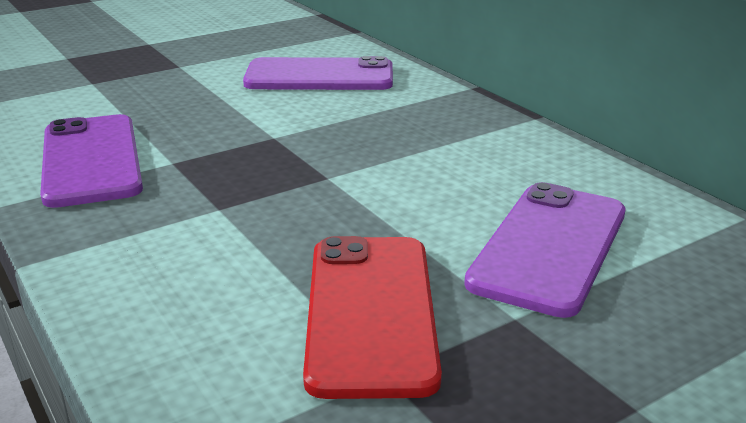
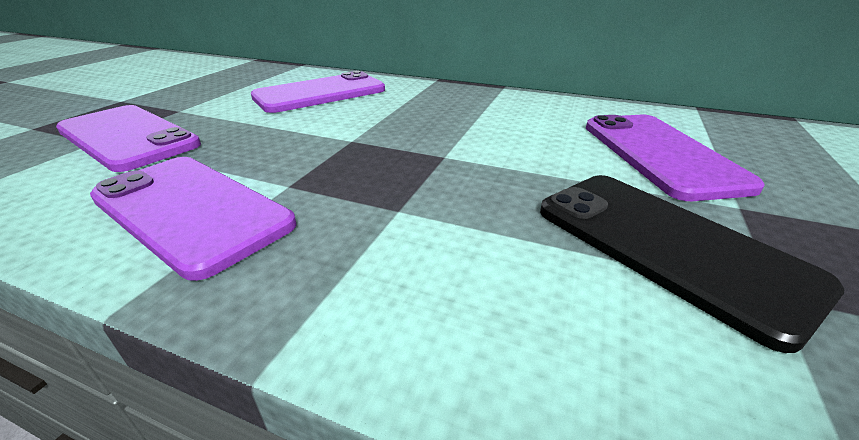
camera: 35 degrees left, 5 degrees up
(117, 85) = (128, 137): none -> purple phone
(370, 312) = (667, 246): red phone -> black phone

